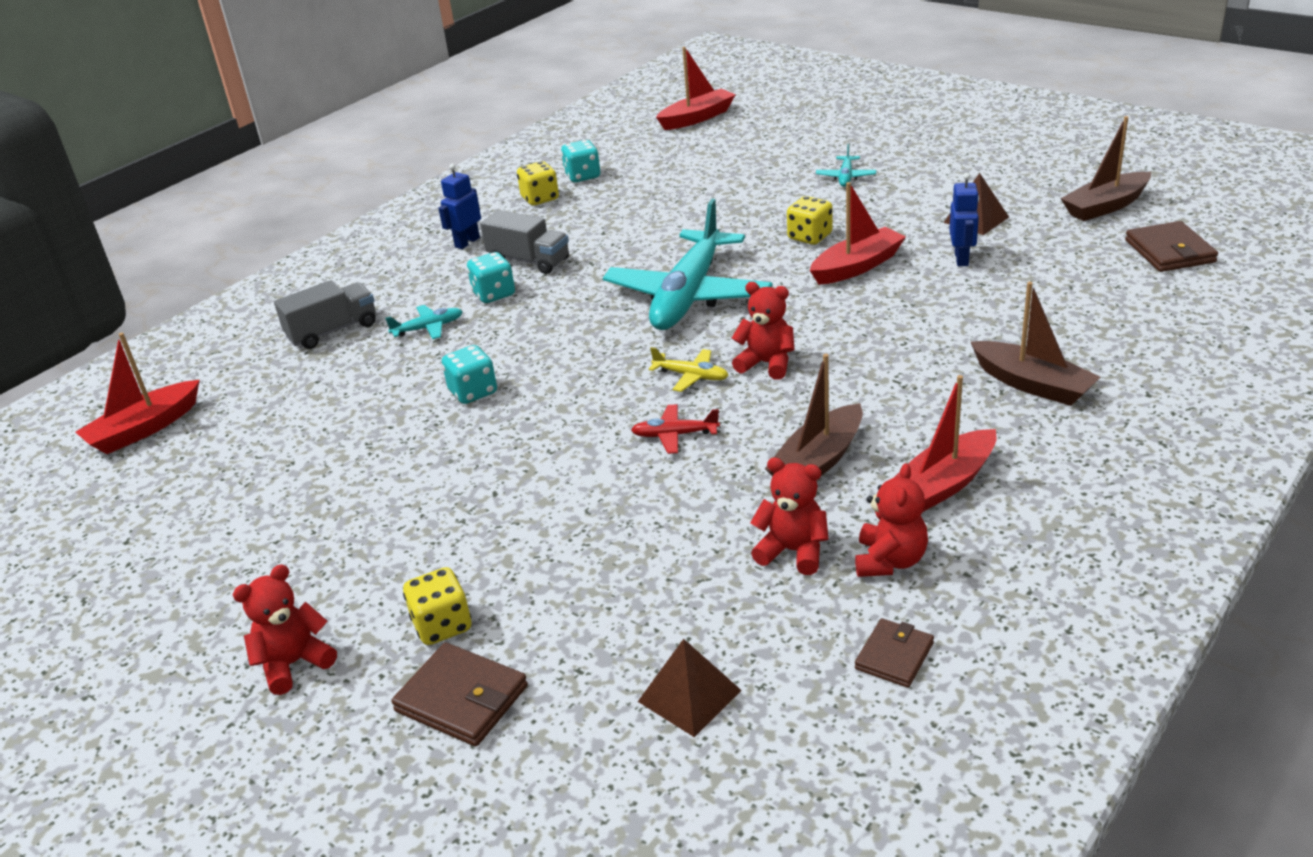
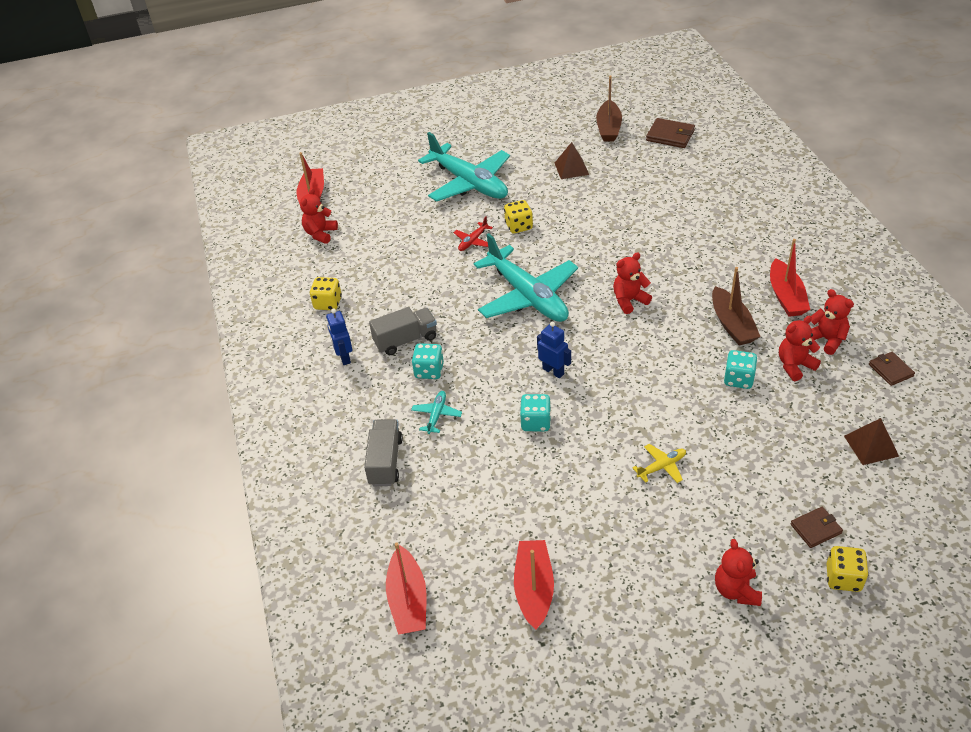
camera: 55 degrees left, 10 degrees up
(442, 625) = (751, 516): yellow dice -> yellow dice (843, 578)
(461, 699) = (816, 529): brown wallet -> brown wallet, size x0.65
(582, 176) = (322, 273): turquoise dice -> turquoise dice (738, 379)
(643, 147) = (320, 234): none -> red teddy bear
(675, 435) = (662, 361): red plane -> red plane (473, 241)
(691, 376) = (612, 331): yellow plane -> yellow plane (661, 467)
(846, 177) = (469, 183): turquoise plane -> turquoise plane, size x2.50
(857, 266) = (570, 227): red boat -> red boat (534, 589)
(961, 259) = (604, 192): blue robot -> blue robot (553, 371)
(1032, 384) = (735, 231): brown boat -> none

